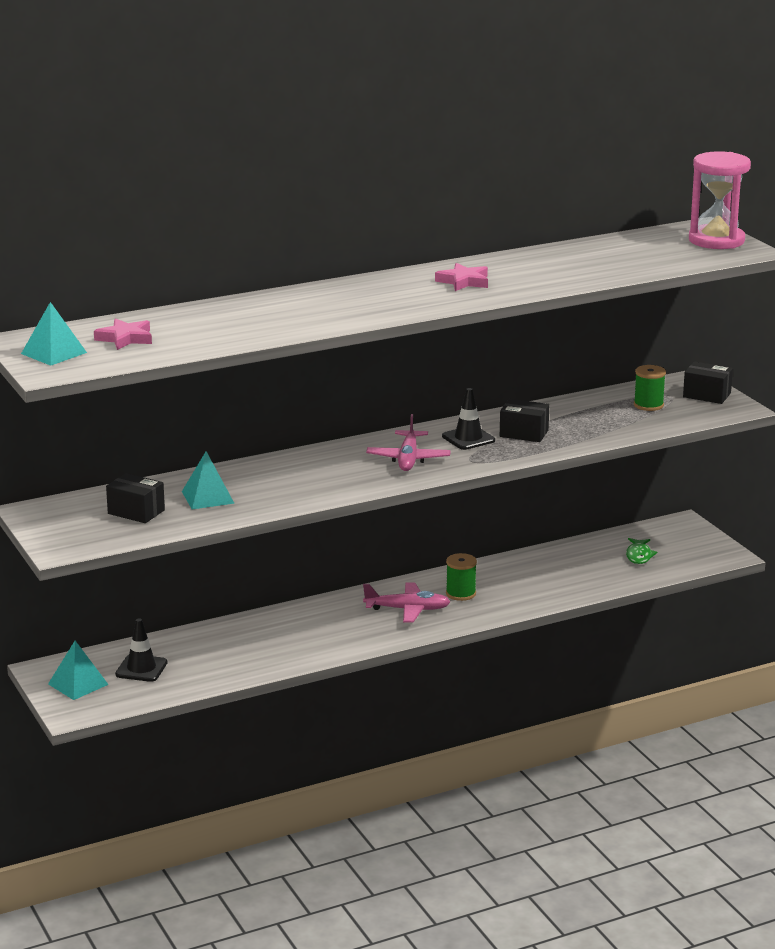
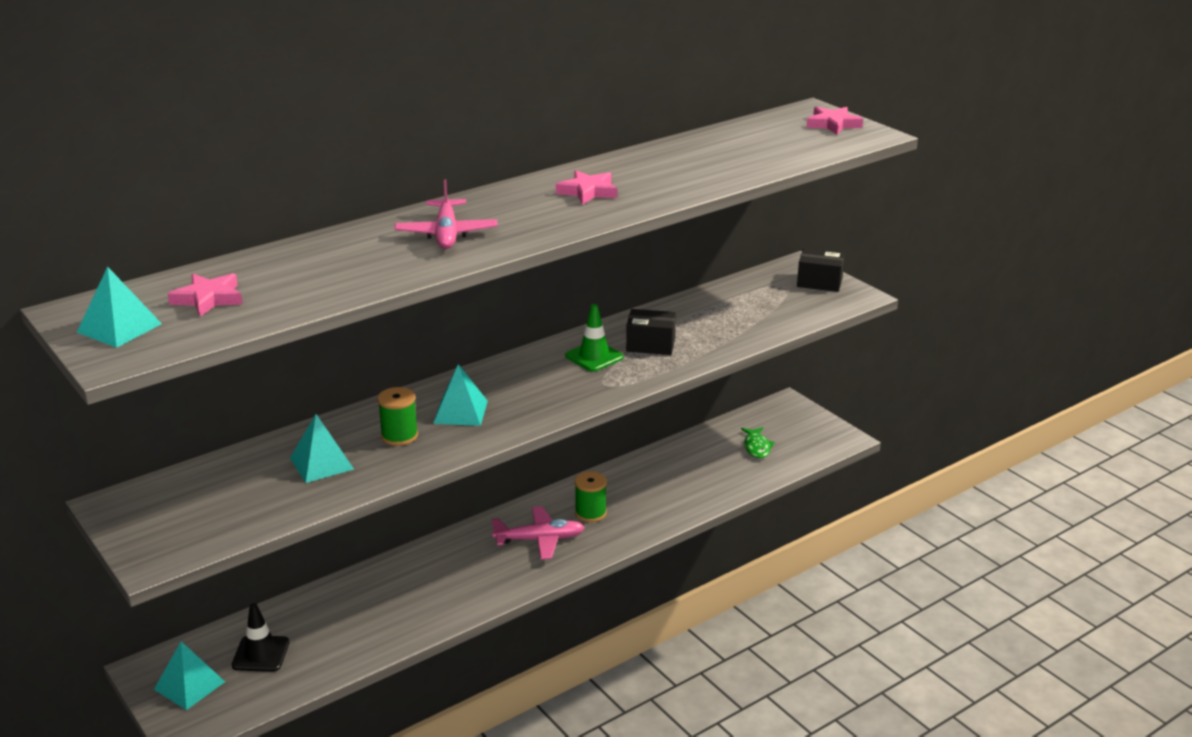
camera: 10 degrees left, 5 degrees up
(136, 512) = (240, 493): black box -> none
(336, 470) = (460, 412): none -> turquoise pyramid
(408, 459) = (537, 389): pink plane -> pink plane (446, 234)
(468, 438) = (594, 357): black traffic cone -> green traffic cone
(648, 405) = (766, 299): green spool -> green spool (399, 436)
(716, 240) = (833, 124): pink hourglass -> pink star

